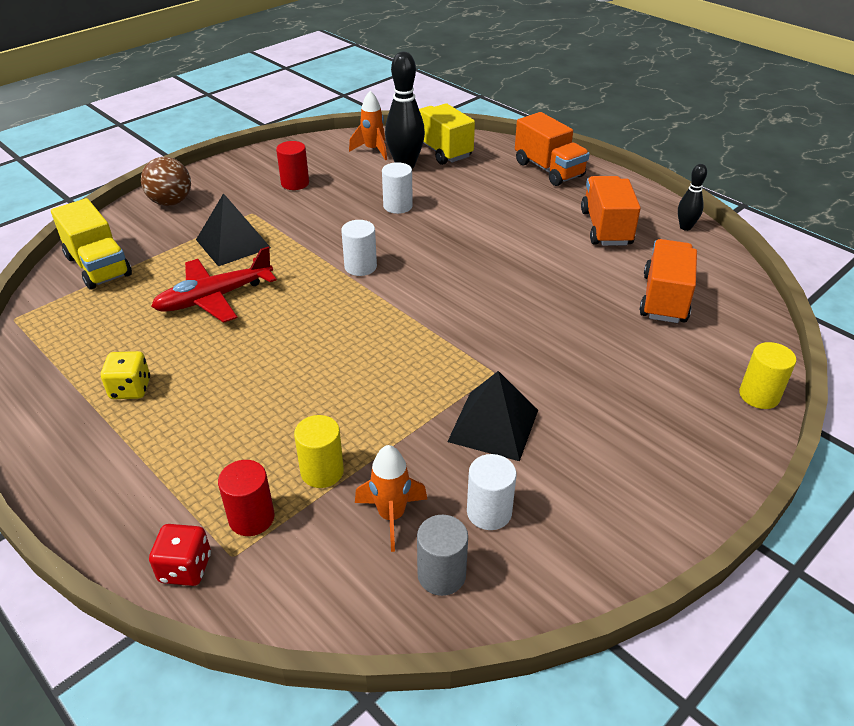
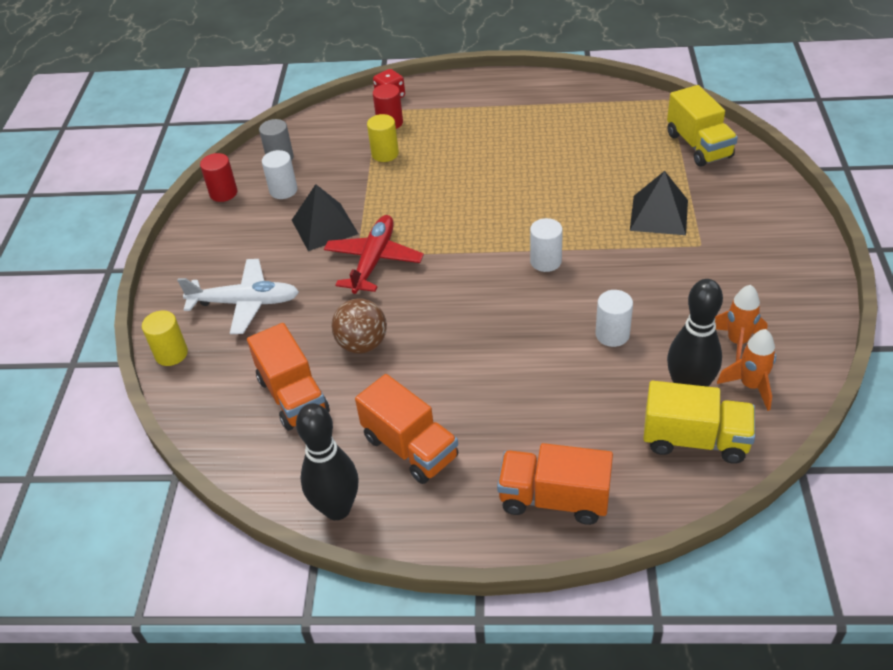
camera: 140 degrees right, 5 degrees up
(98, 266) = (698, 146): yellow truck -> yellow truck turned 120 degrees counterclockwise
(130, 389) = (537, 119): yellow dice -> none
(171, 202) = (770, 209): brown ball -> brown ball (362, 344)
(215, 298) = (593, 179): red plane -> red plane (374, 261)
(295, 183) = (730, 293): red cylinder -> red cylinder (223, 193)
(391, 516) = (328, 161): orange rocket -> orange rocket (737, 342)
(649, 398) = (244, 303): none -> white plane
(685, 227) = (337, 508): black bowling pin -> black bowling pin, size x1.83

